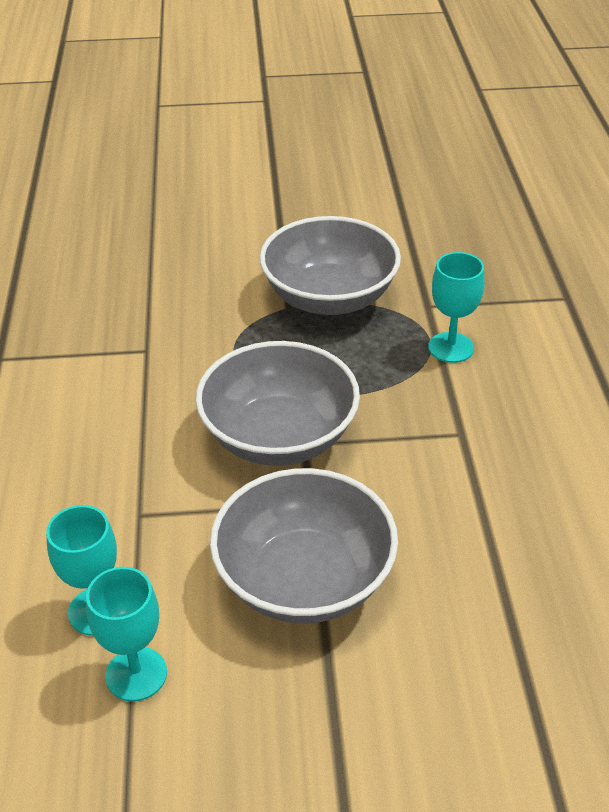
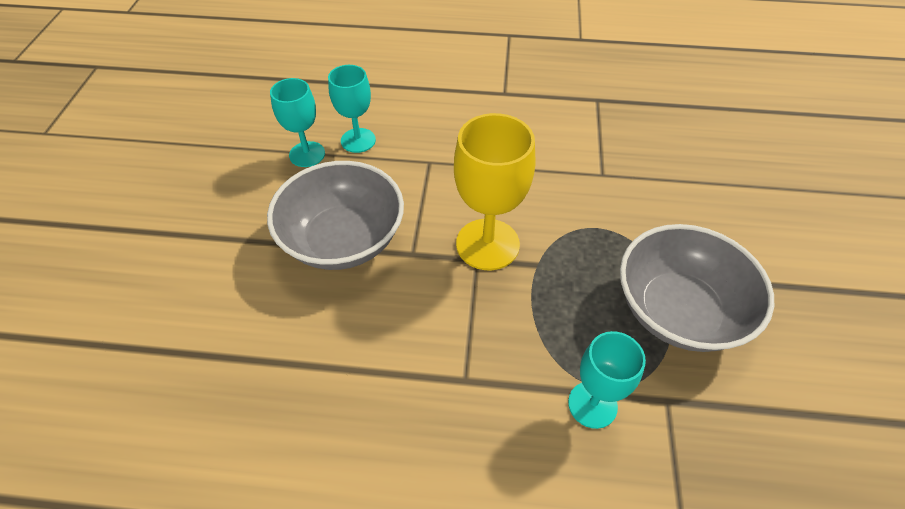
camera: 100 degrees right, 10 degrees up
(279, 436) = (487, 244): grey bowl -> yellow goblet

